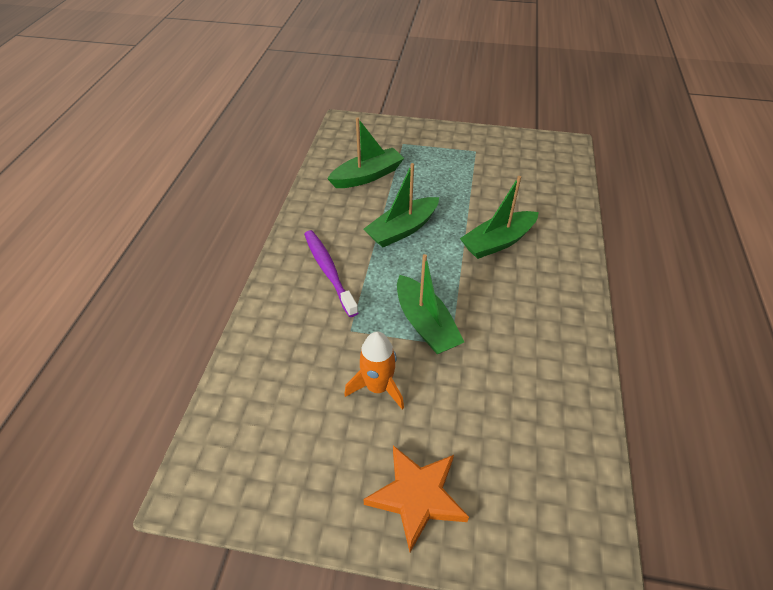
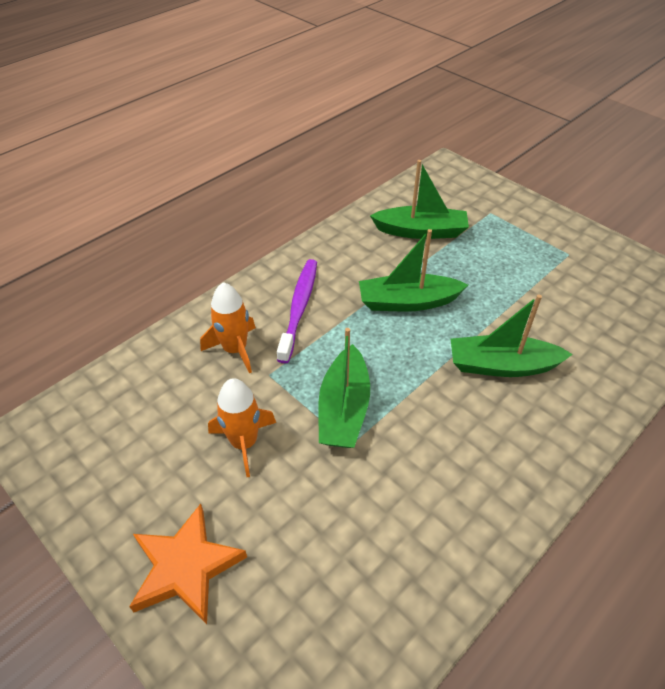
camera: 35 degrees right, 0 degrees up
(307, 326) = (235, 349): none -> orange rocket

